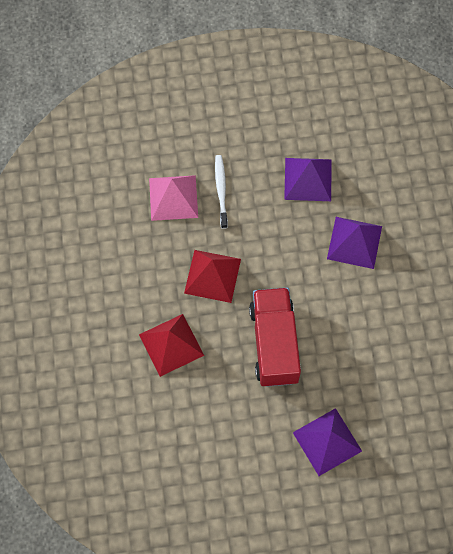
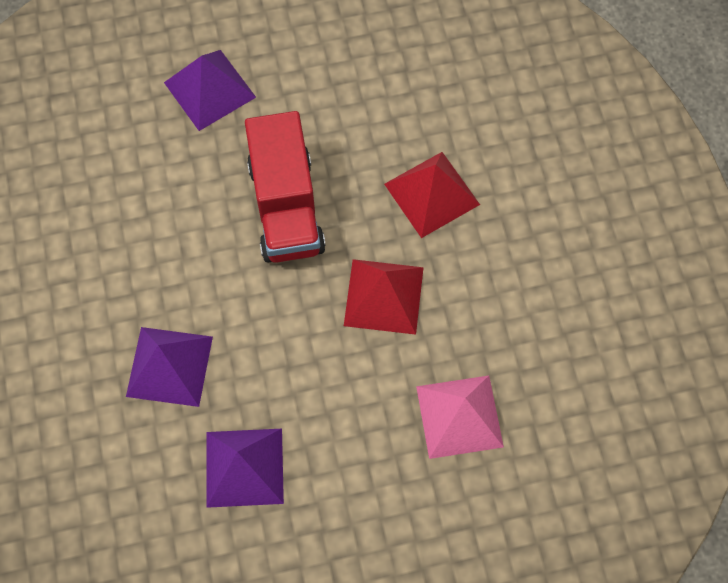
camera: 175 degrees right, 0 degrees up
(221, 190) = (384, 435): white toothbrush -> none

